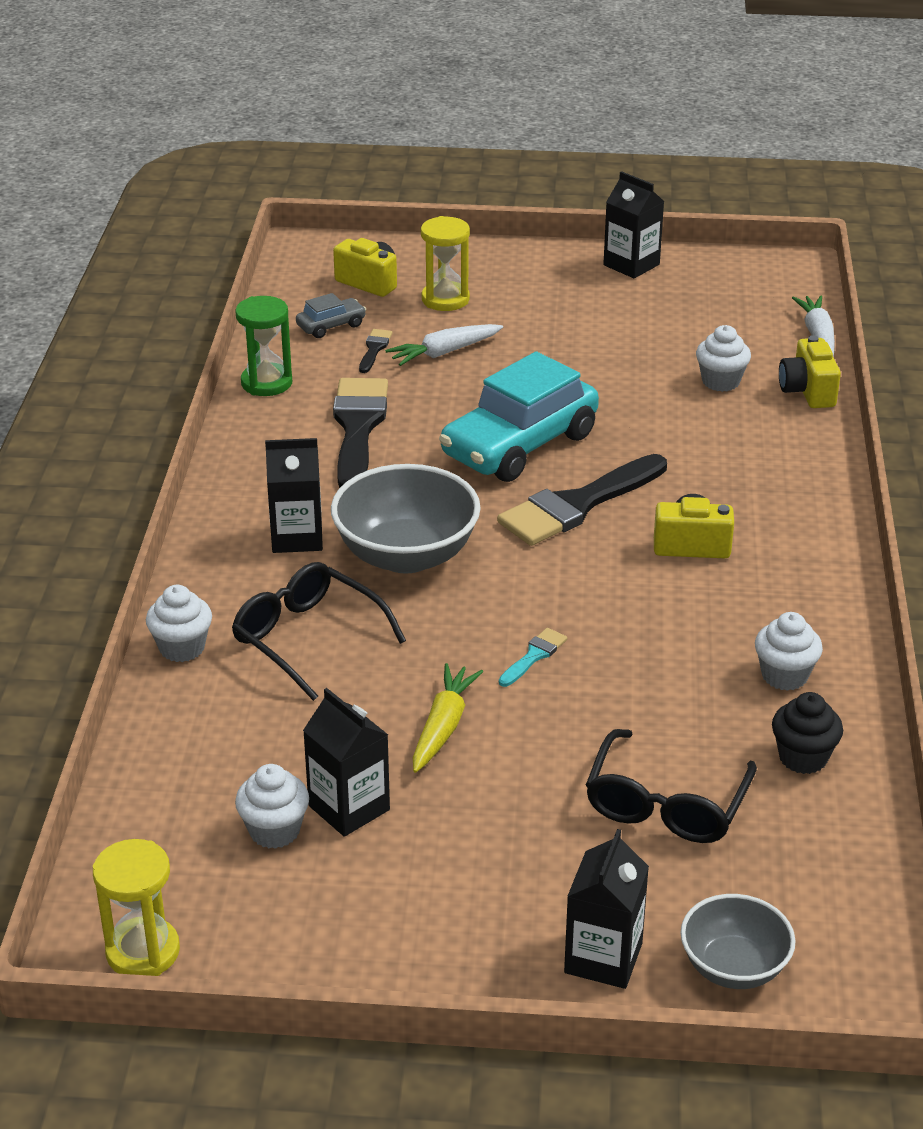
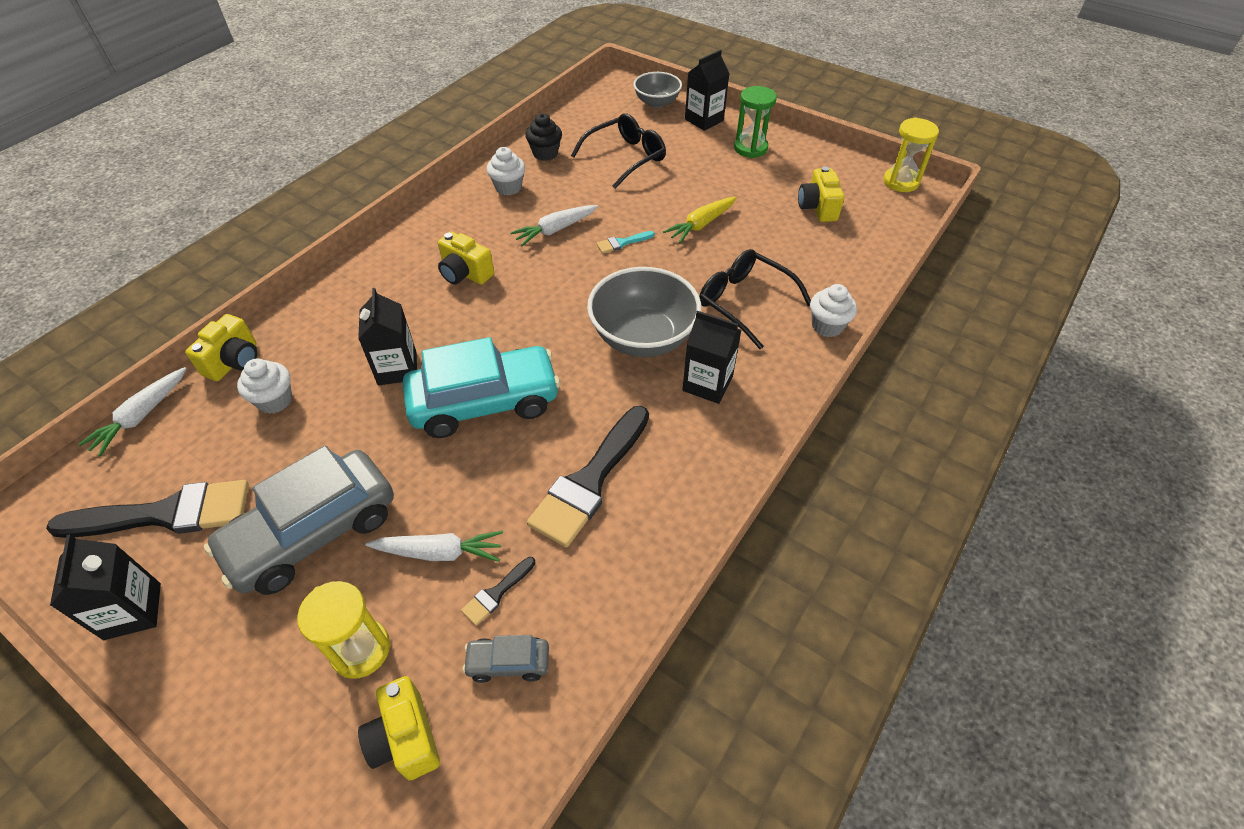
camera: 150 degrees left, 15 degrees up
(266, 383) = (631, 589): green hourglass -> green hourglass (750, 148)
(274, 831) = (817, 208): white cupcake -> yellow camera
(307, 638) = (744, 302): black glasses -> black glasses turned 150 degrees clockwise
(349, 808) = (775, 205): black carton -> black carton (397, 368)
(560, 330) = (313, 532): none -> grey car
(577, 505) = (499, 331): black brush -> black brush (166, 514)
(644, 639) = (555, 230): none -> white carrot

